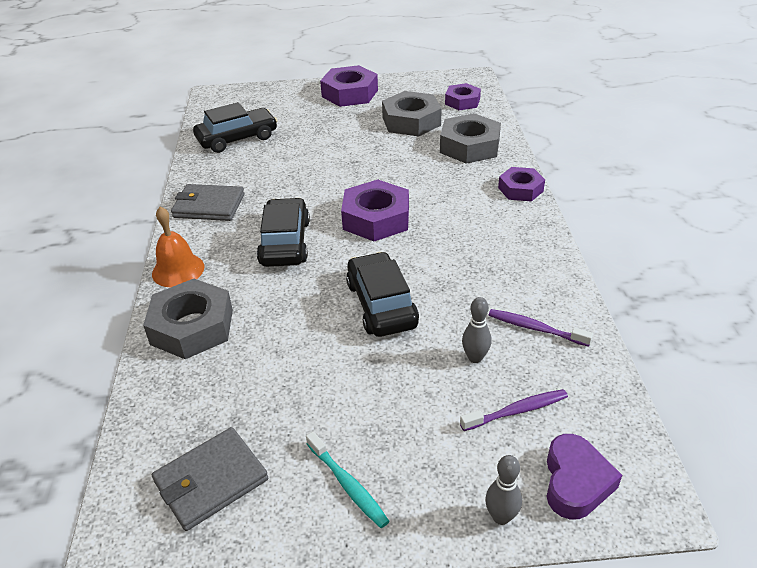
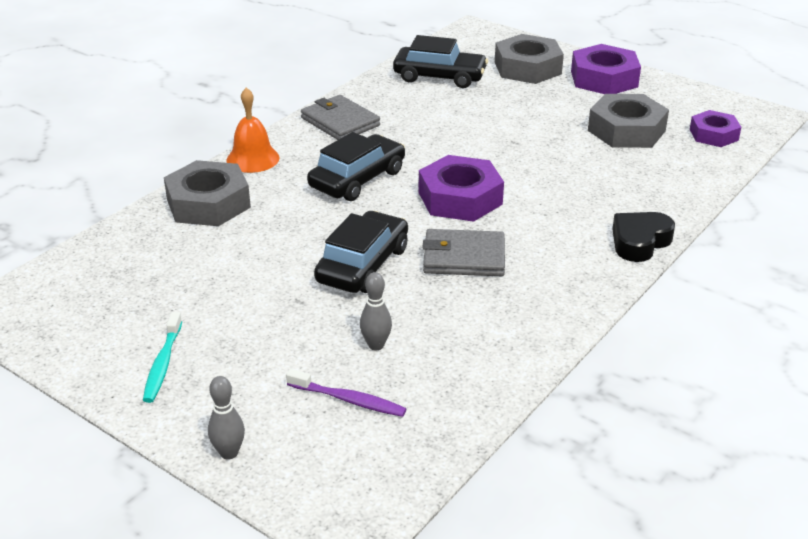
camera: 40 degrees right, 5 degrees down
(211, 481) = (89, 305): grey wallet -> grey wallet (463, 257)
(469, 146) = (650, 180): grey nut -> grey nut (527, 68)
(520, 189) = (639, 242): purple nut -> black heart
(535, 328) = (461, 356): purple toothbrush -> none
(575, 482) = (316, 472): purple heart -> none

